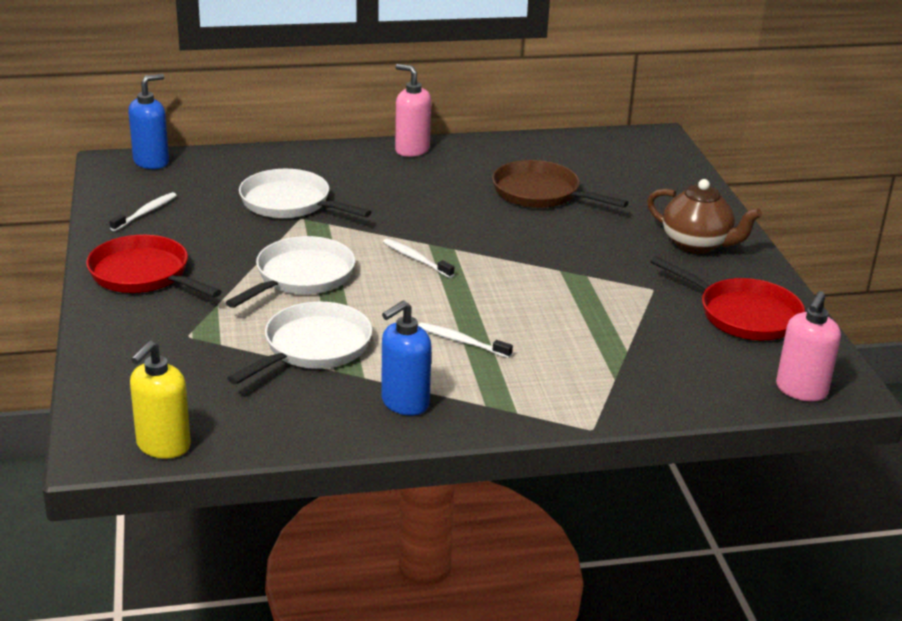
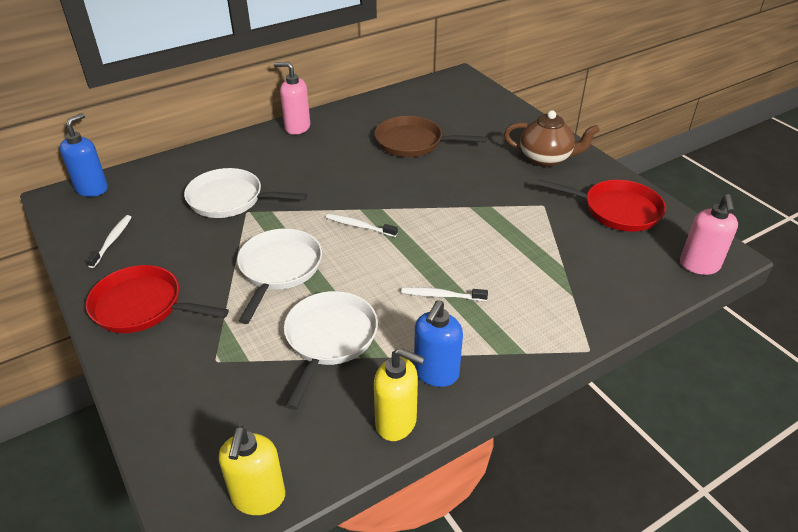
camera: 20 degrees left, 10 degrees up
(334, 429) = (396, 422): none -> yellow soap dispenser

